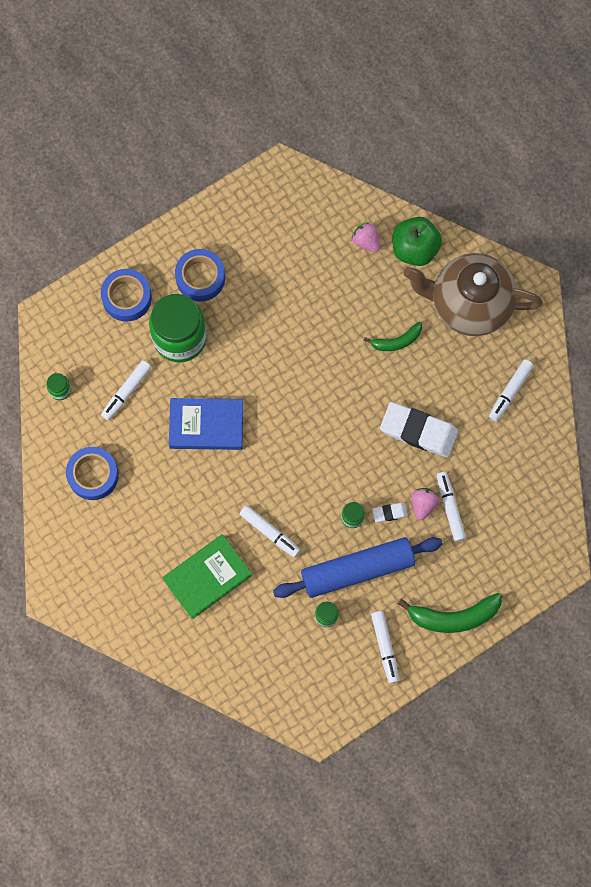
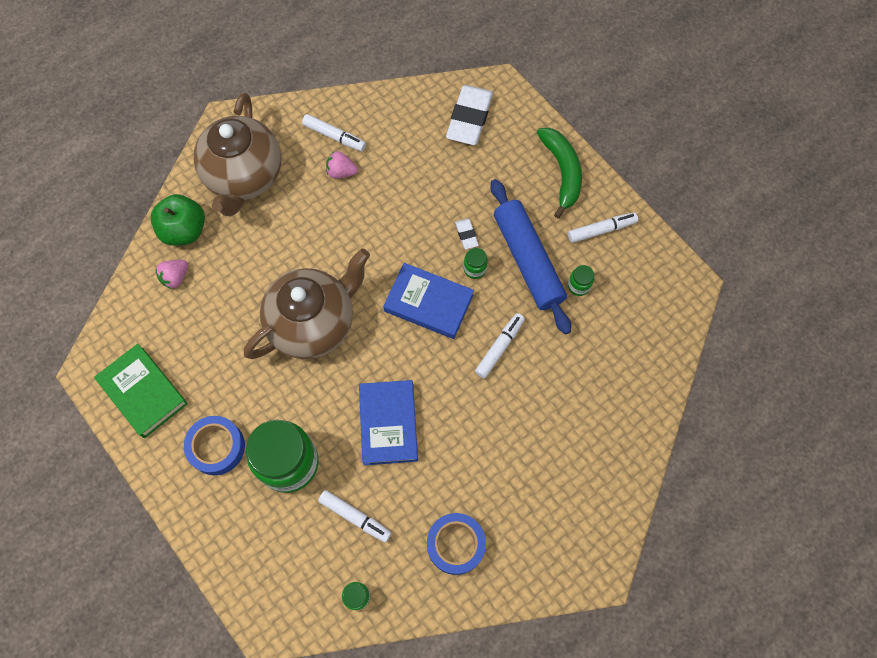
camera: 95 degrees left, 5 degrees down
(127, 297) = (241, 529): blue tape -> none
(207, 577) = (555, 406): green book -> green book (143, 392)
(309, 364) = (314, 323): none -> brown teapot
(320, 470) = (428, 303): none -> blue book
(397, 341) = (285, 240): green banana -> none
(418, 431) = (379, 214): white eraser -> white eraser (469, 118)
(423, 504) = (454, 205): pink strawberry -> pink strawberry (341, 172)
(450, 508) = (456, 181): white marker -> none

